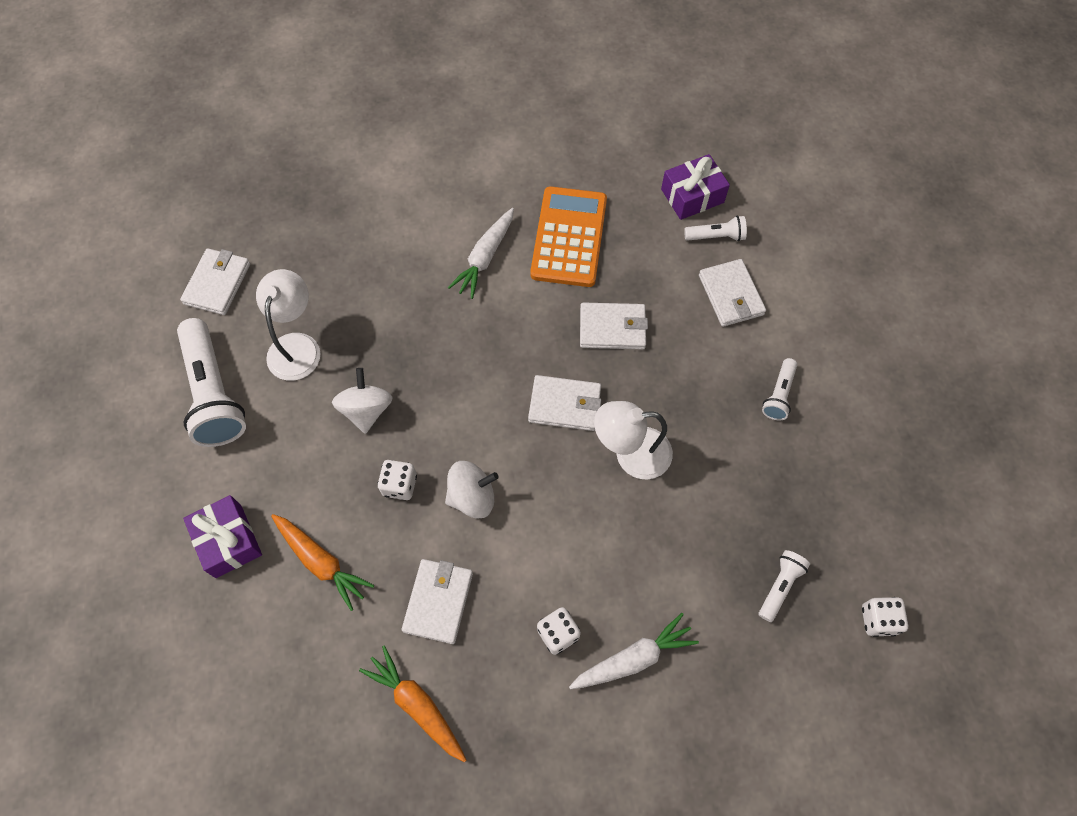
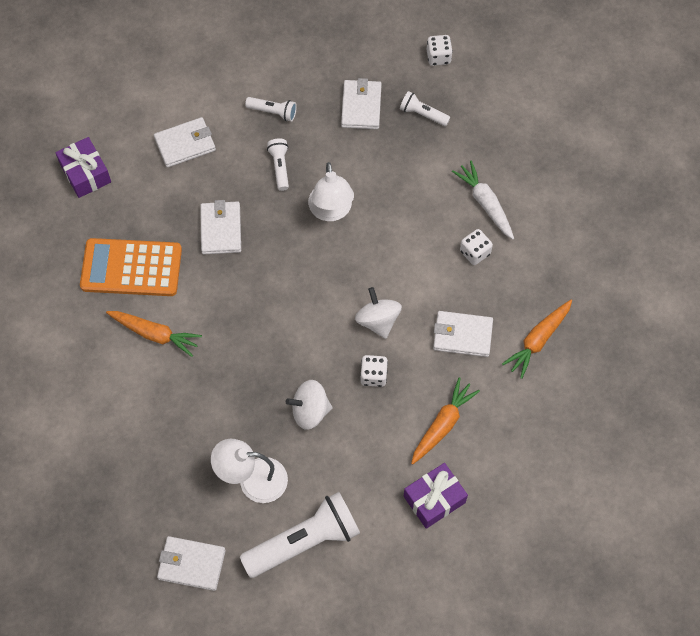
camera: 95 degrees left, 0 degrees up
(485, 258) = (155, 334): white carrot -> orange carrot
(565, 405) = (293, 260): white wallet -> white wallet (361, 106)
(716, 236) = (127, 155): white flashlight -> white flashlight (279, 167)

